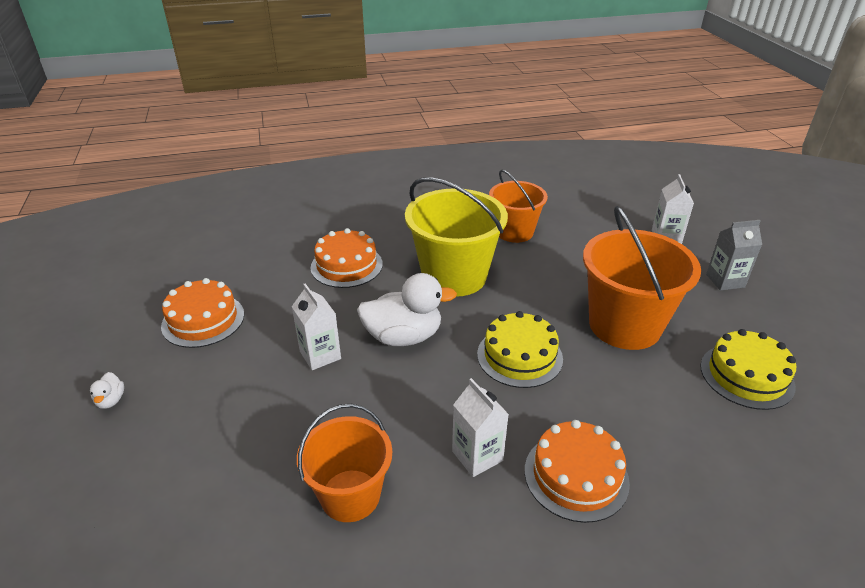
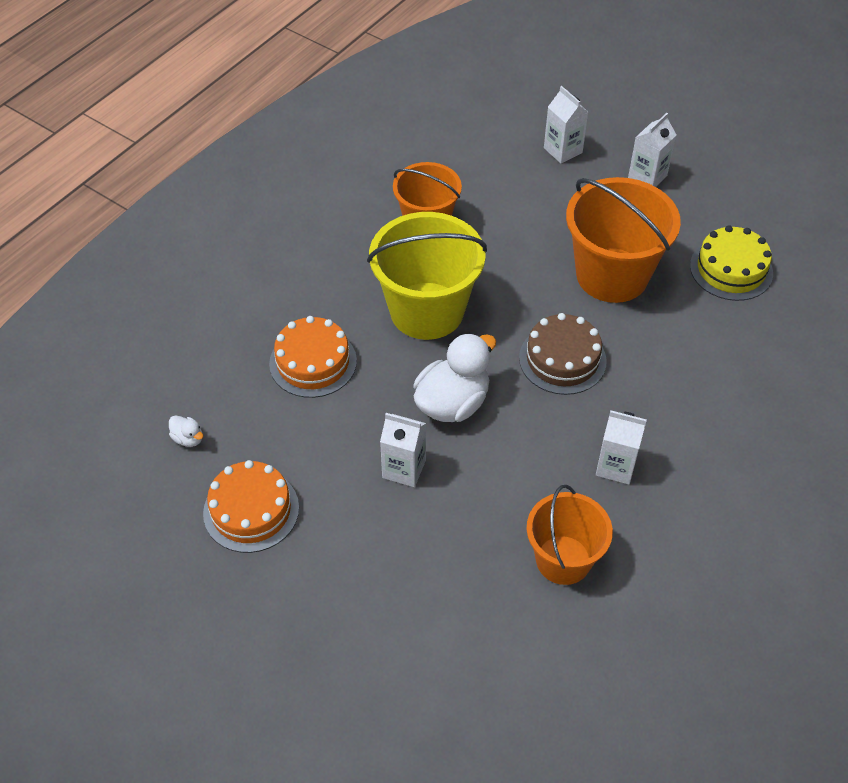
camera: 40 degrees left, 15 degrees up
(111, 400) = (277, 637): white duck -> white duck (188, 438)
(519, 356) = (562, 359): yellow cake -> brown cake
(576, 476) = (692, 433): orange cake -> none
(725, 281) = (647, 177): grey carton -> white carton

